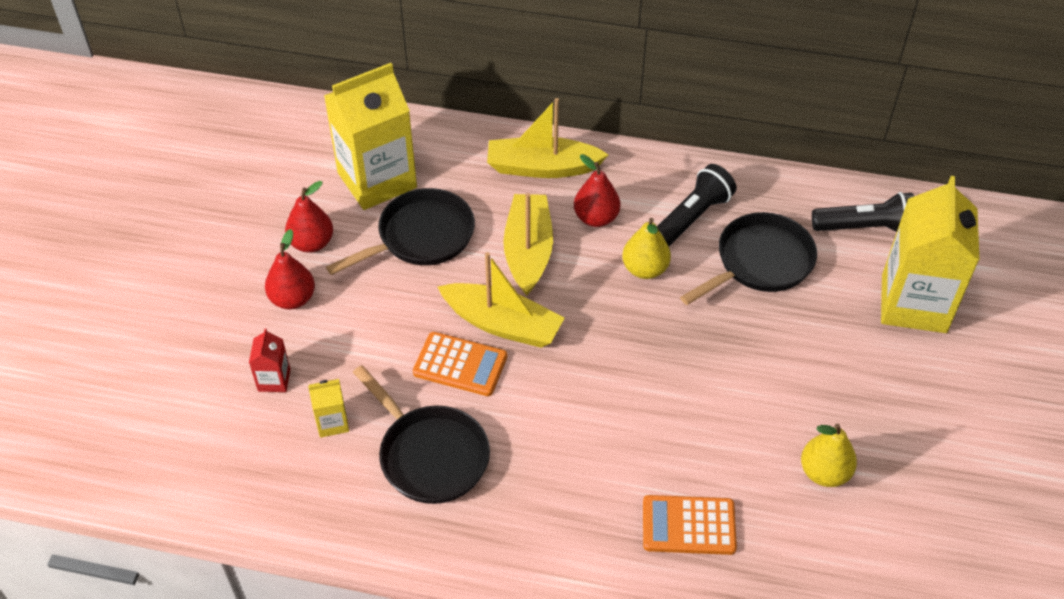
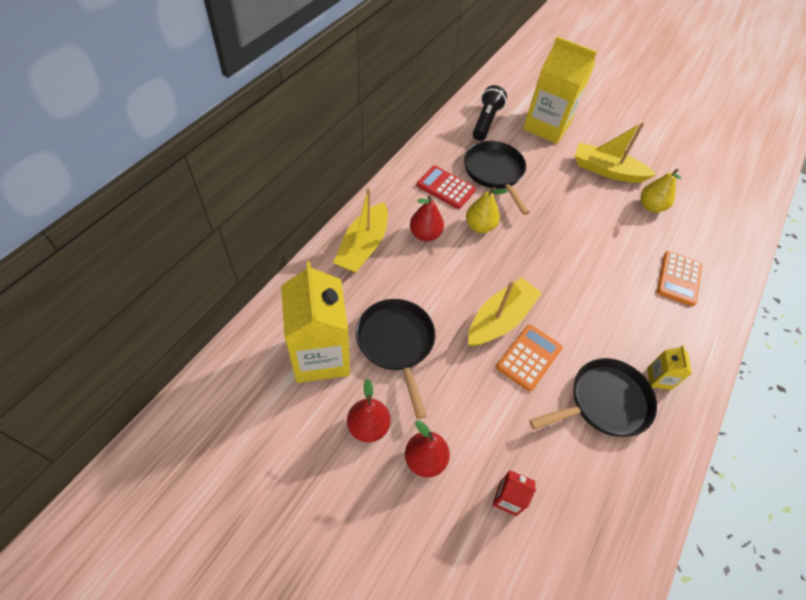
camera: 75 degrees left, 5 degrees up
(332, 422) = (561, 463): yellow carton -> yellow carton (659, 378)
(528, 251) = (439, 282): yellow boat -> yellow boat (607, 171)
(692, 217) = (445, 188): black flashlight -> red calculator

